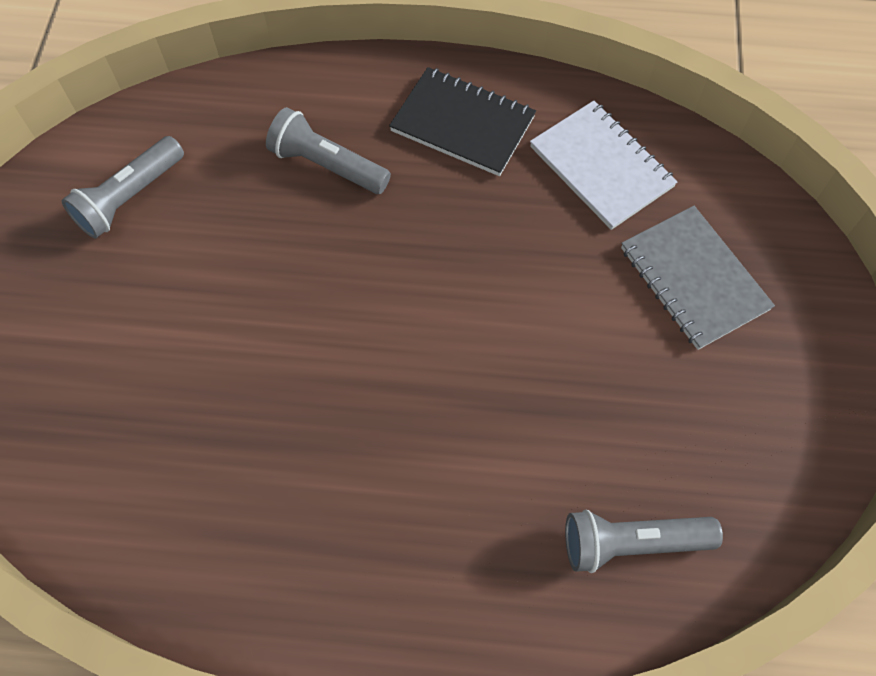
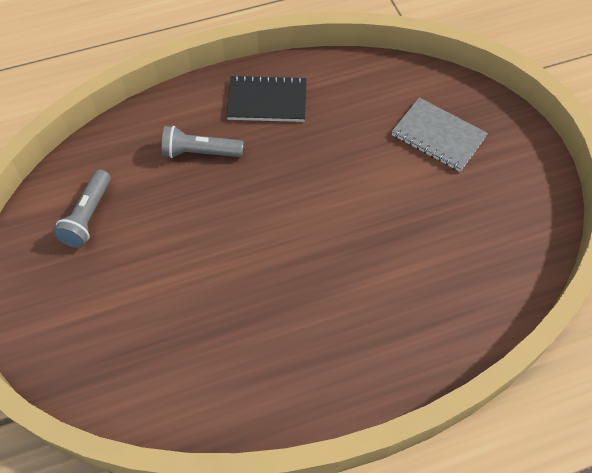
camera: 25 degrees left, 5 degrees down
(601, 167) = (357, 96): white notebook -> none
(631, 543) = (479, 284): grey flashlight -> none

